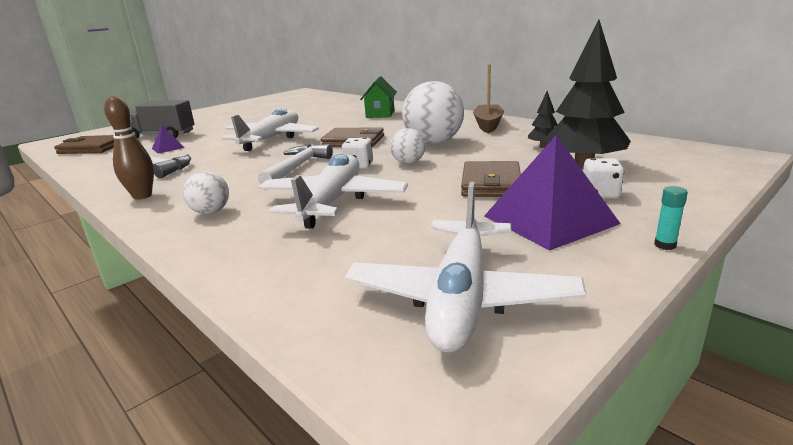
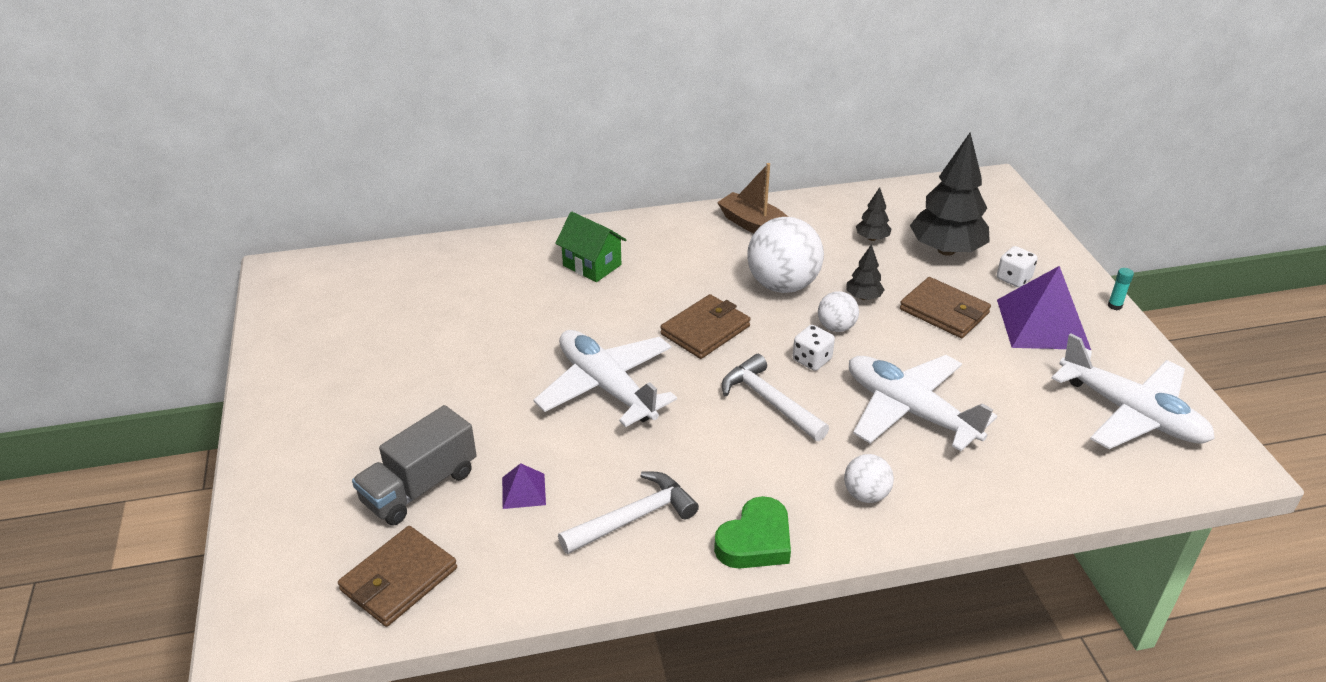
camera: 60 degrees left, 15 degrees up
(142, 196) = (755, 541): brown bowling pin -> green heart
(460, 160) = (863, 297): none -> black tree

